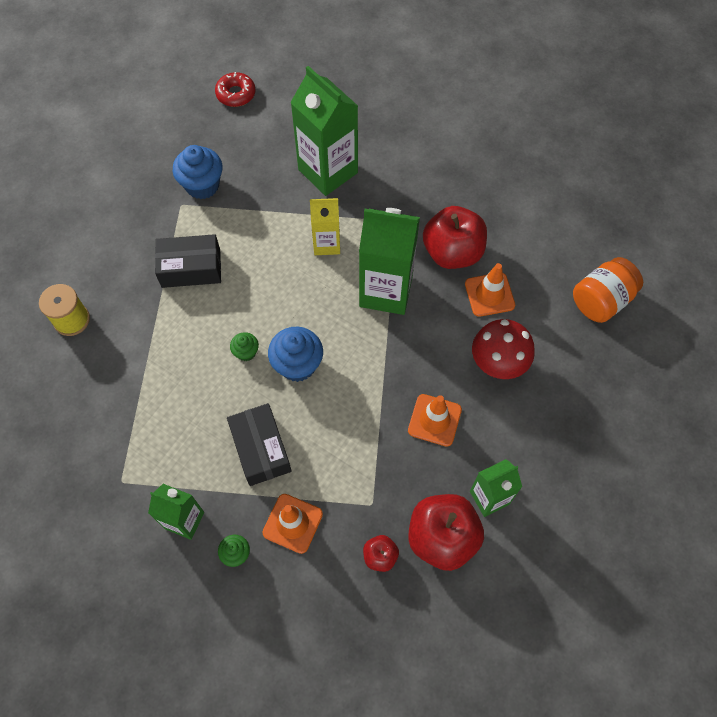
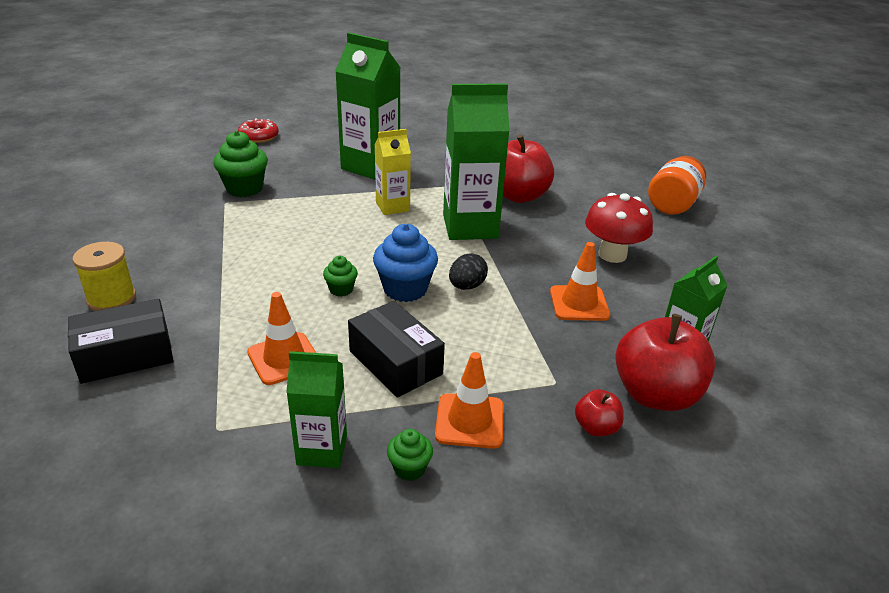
camera: 20 degrees left, 30 degrees down
(191, 268) = (251, 241): black box -> black box (126, 355)
(202, 185) = (244, 189): blue cupcake -> green cupcake
(349, 374) = (466, 286): none -> black egg
(489, 294) = (571, 215): orange traffic cone -> orange traffic cone (284, 358)

